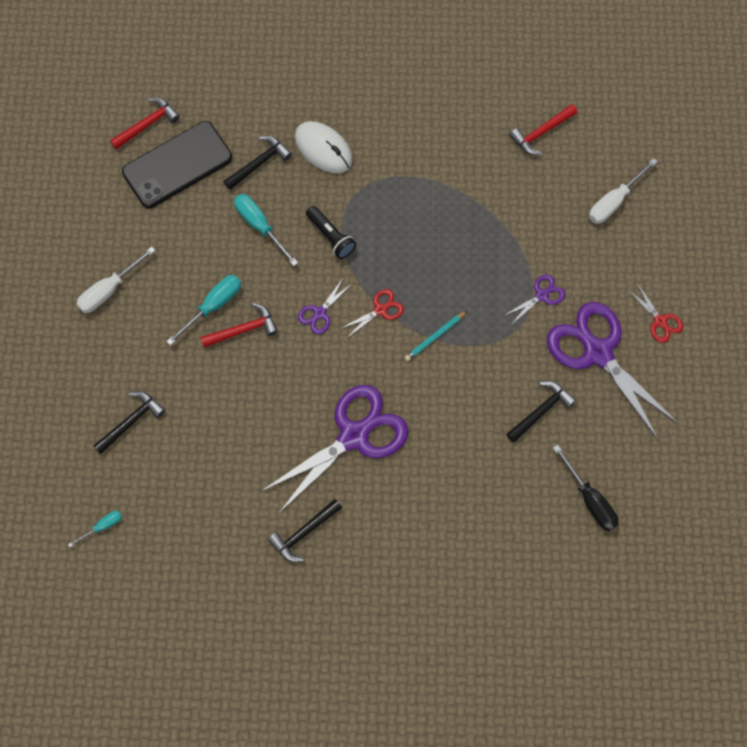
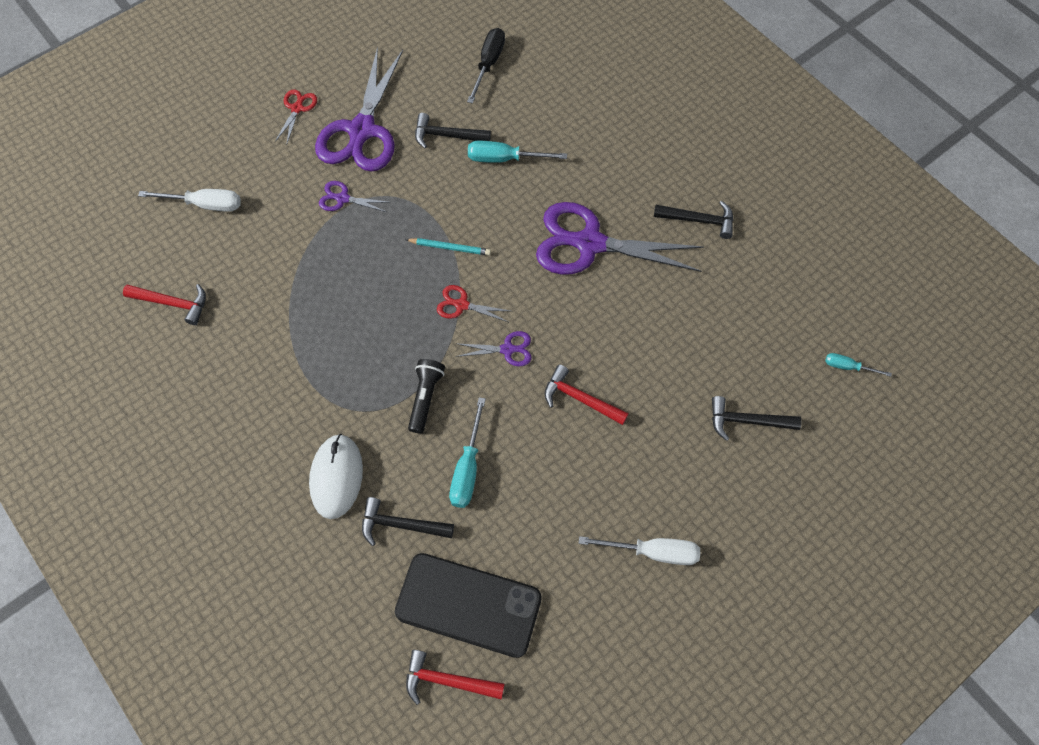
camera: 130 degrees left, 5 degrees down
(213, 306) = (582, 443): turquoise screwdriver -> turquoise screwdriver (504, 159)

